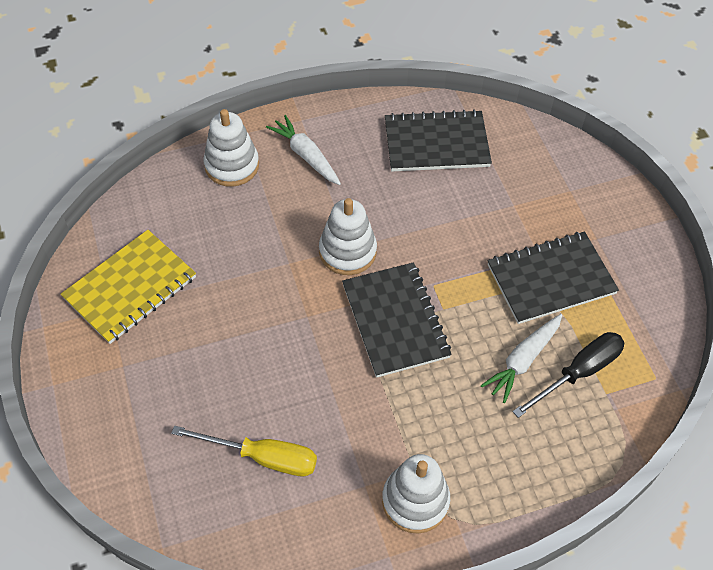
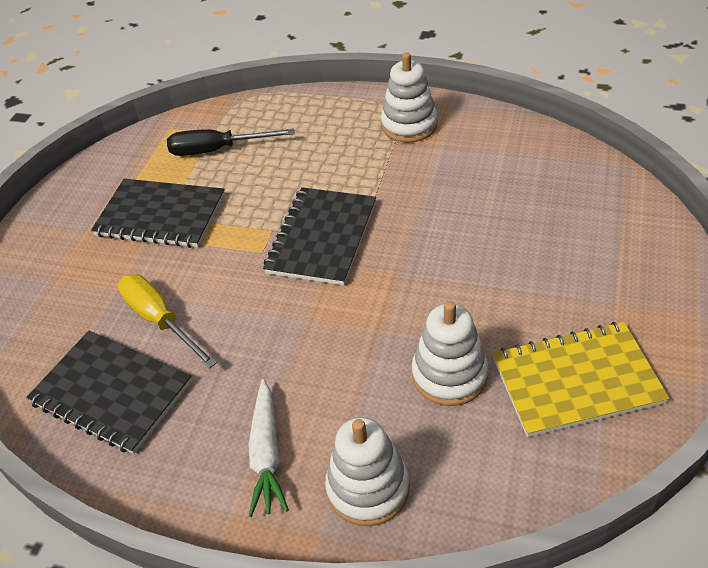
camera: 140 degrees left, 10 degrees down
(262, 457) = (510, 187): yellow screwdriver -> yellow screwdriver (160, 320)
(347, 251) = (313, 316): white stacking toy -> white stacking toy (449, 375)
(523, 360) = (248, 172): white carrot -> none

